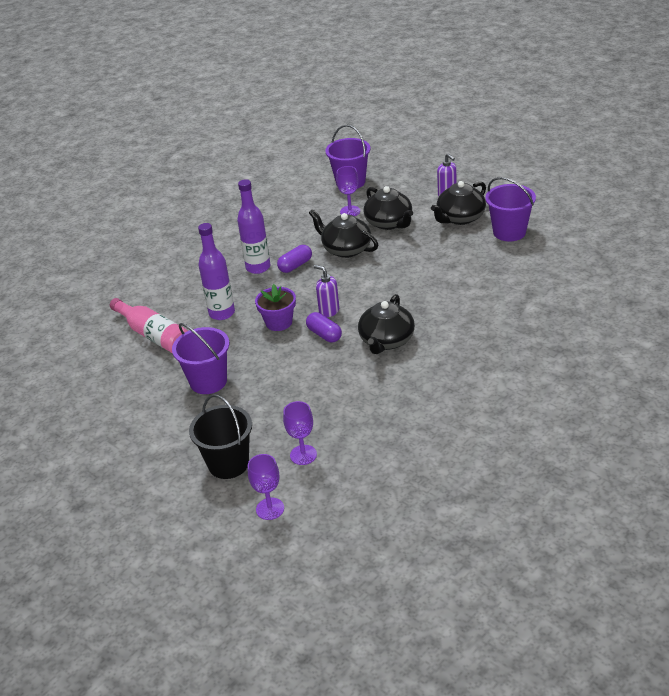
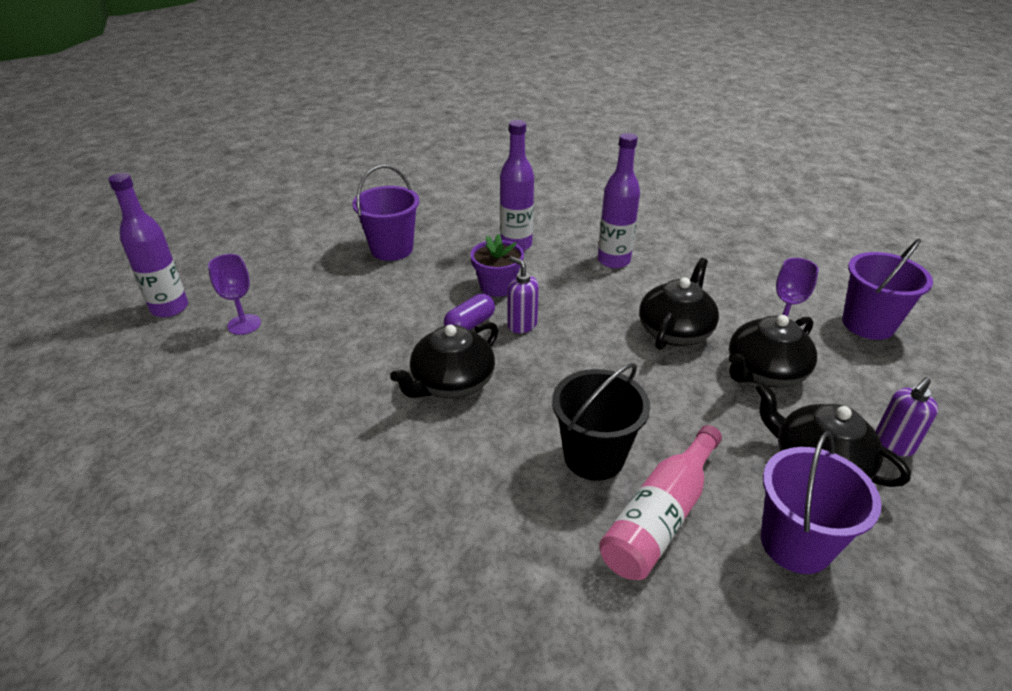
camera: 80 degrees right, 0 degrees up
(154, 335) = (476, 208): pink bottle -> pink bottle (660, 517)
(228, 463) = (253, 275): black bucket -> black bucket (594, 456)
(270, 509) = (170, 308): purple goblet -> purple bottle
(295, 266) = (623, 289): purple capsule -> none
(329, 311) = (522, 325): purple soap dispenser -> purple soap dispenser turned 75 degrees counterclockwise
(386, 341) = (451, 383): black teapot -> black teapot turned 60 degrees counterclockwise

